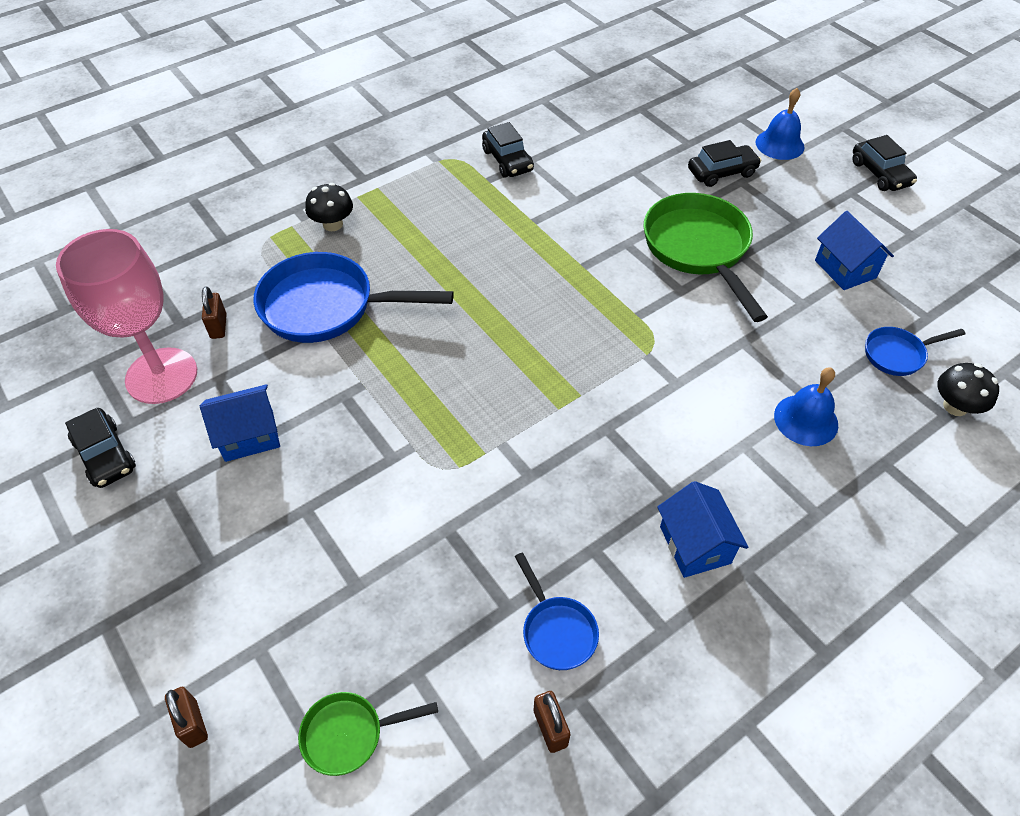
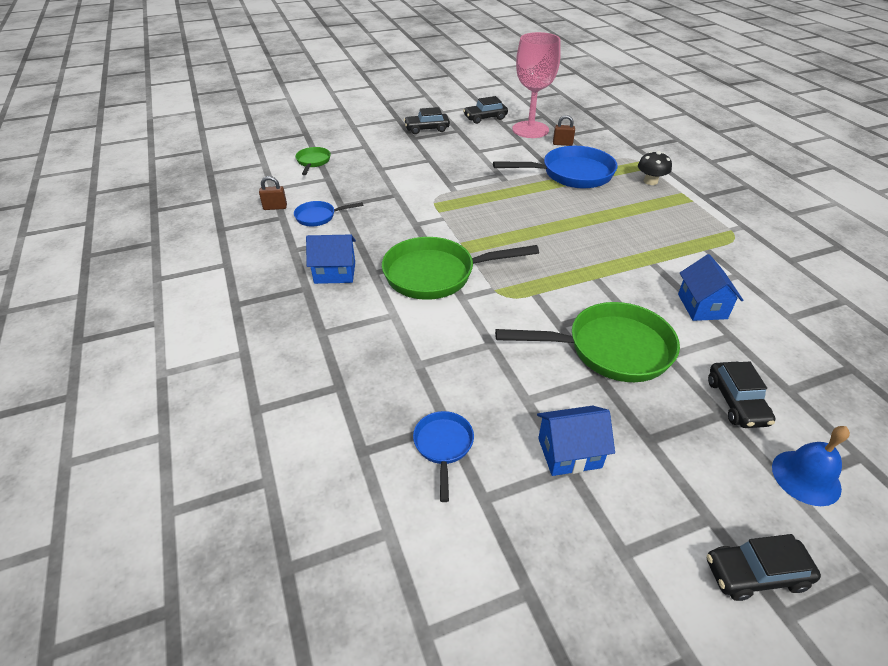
camera: 105 degrees right, 10 degrees down
(193, 723) = (343, 133): brown padlock -> none
(249, 436) = (482, 149): blue house -> blue house (702, 306)
(326, 307) = (571, 174): blue pan -> blue pan turned 60 degrees clockwise
(507, 160) = (736, 263): black car -> black car (427, 129)
(644, 419) = (436, 274): none -> green pan
(806, 420) = (400, 354): blue bell -> none
(955, 406) = (368, 463): black mushroom -> none

